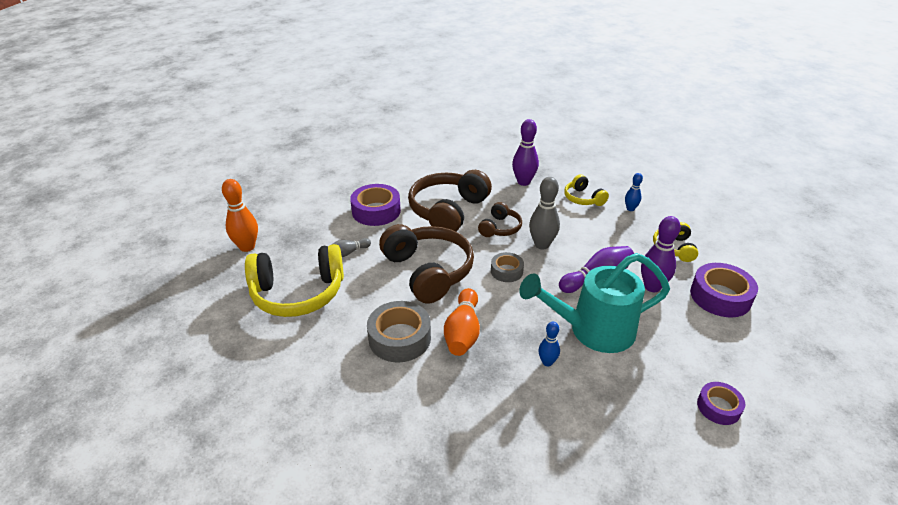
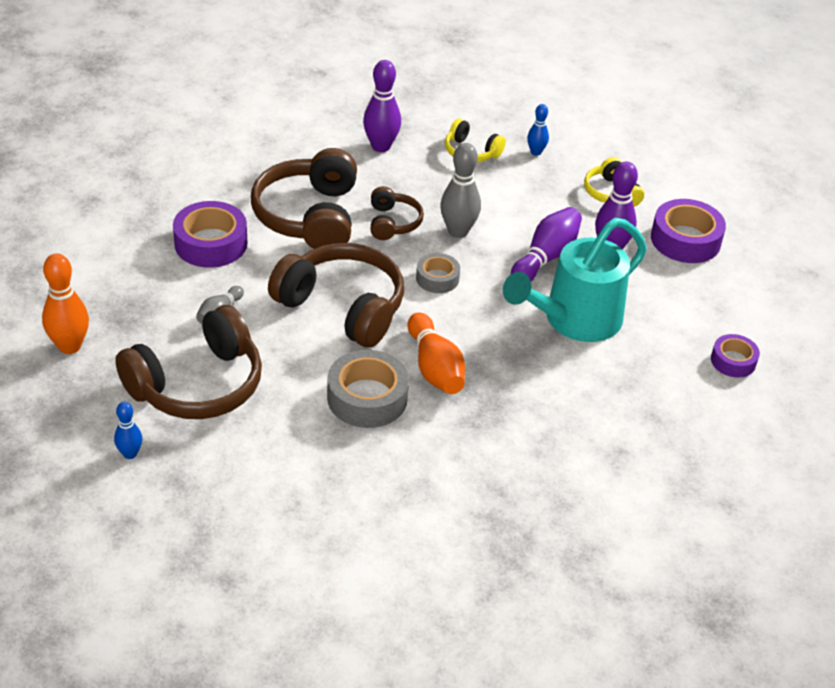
camera: 30 degrees left, 5 degrees up
(298, 293) = (197, 385): yellow headphones -> brown headphones
(547, 362) = (546, 371): blue bowling pin -> blue bowling pin (130, 454)

